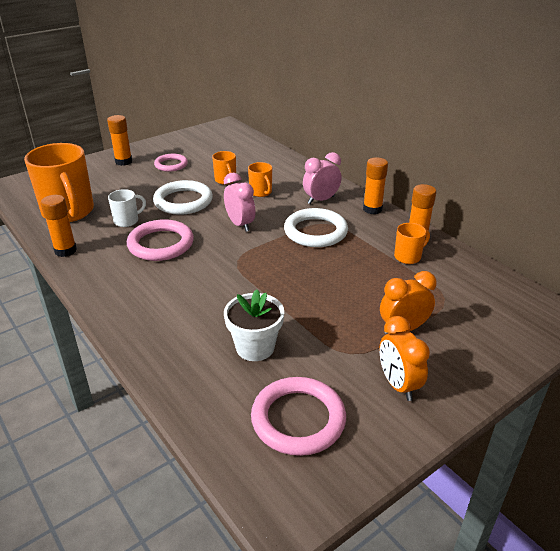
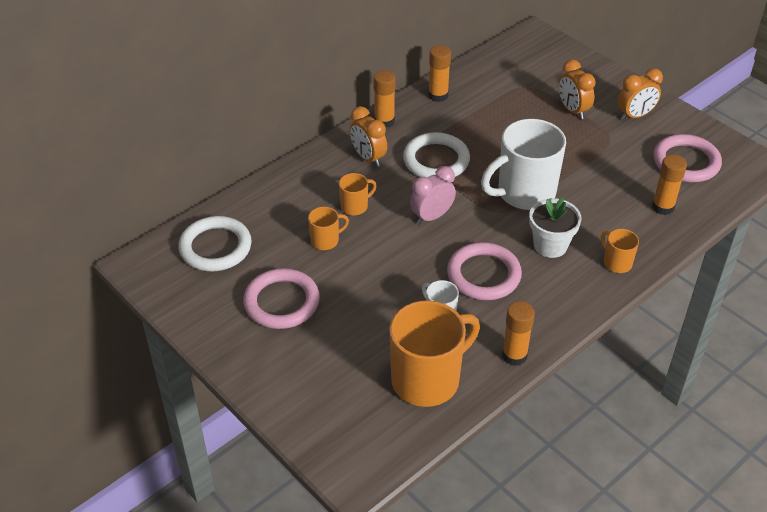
camera: 95 degrees left, 10 degrees up
(123, 161) = (272, 358): orange glue stick -> orange glue stick (663, 207)
(171, 165) = (281, 302): pink ring -> pink ring, size x1.59
(183, 201) = (385, 272): white ring -> white ring (215, 247)
(255, 347) = (622, 189): white flower pot -> white flower pot (550, 245)
(261, 277) = (524, 193): none -> white mug
(321, 200) = (368, 158): pink clock -> orange clock
(408, 257) = (469, 102): orange mug -> orange mug (616, 263)

